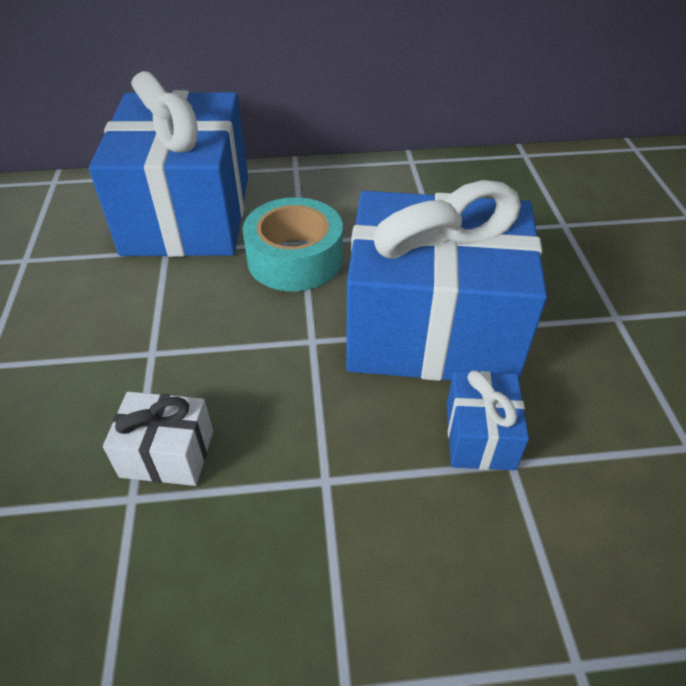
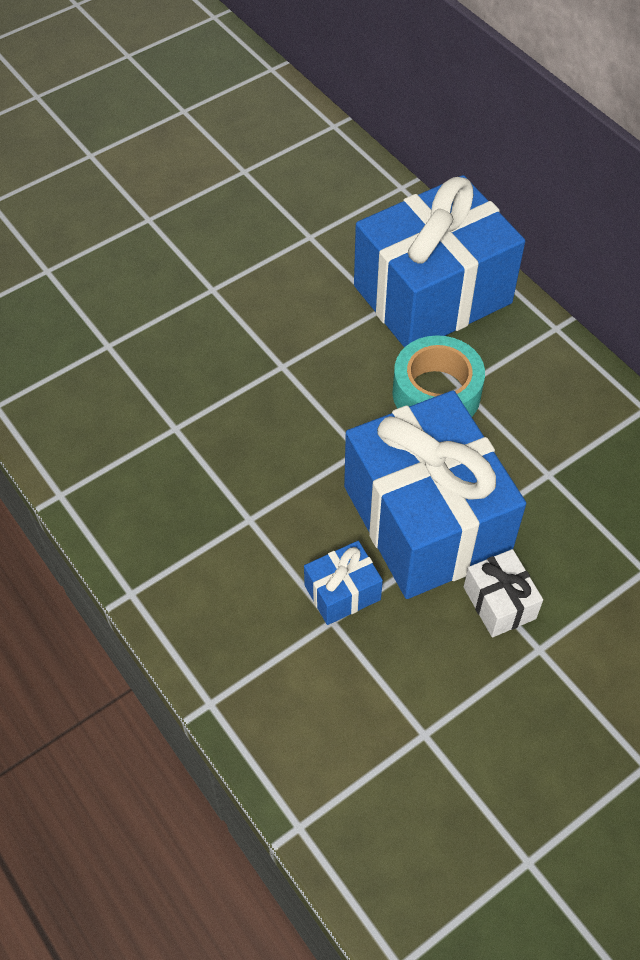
camera: 60 degrees right, 10 degrees up
(167, 454) = (213, 426): white gift -> white gift (499, 603)

